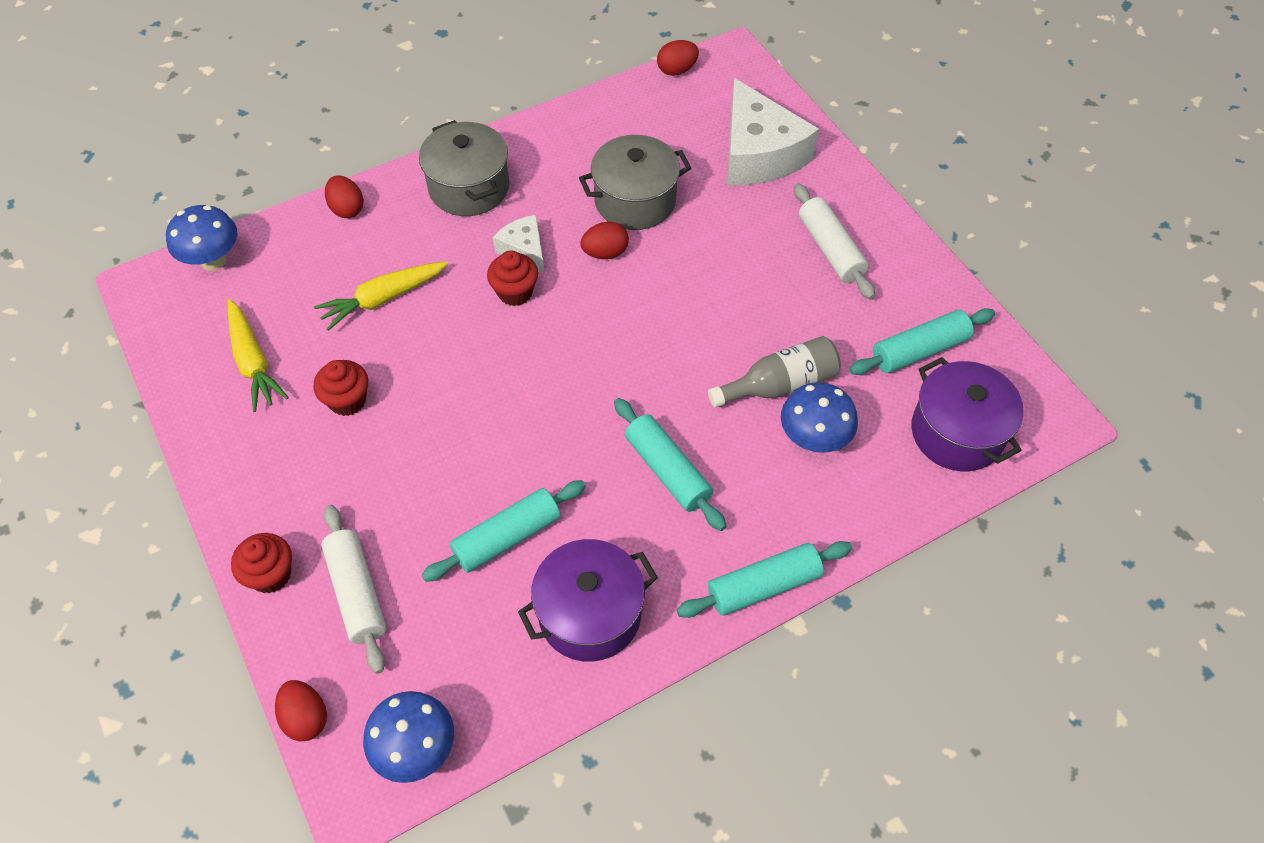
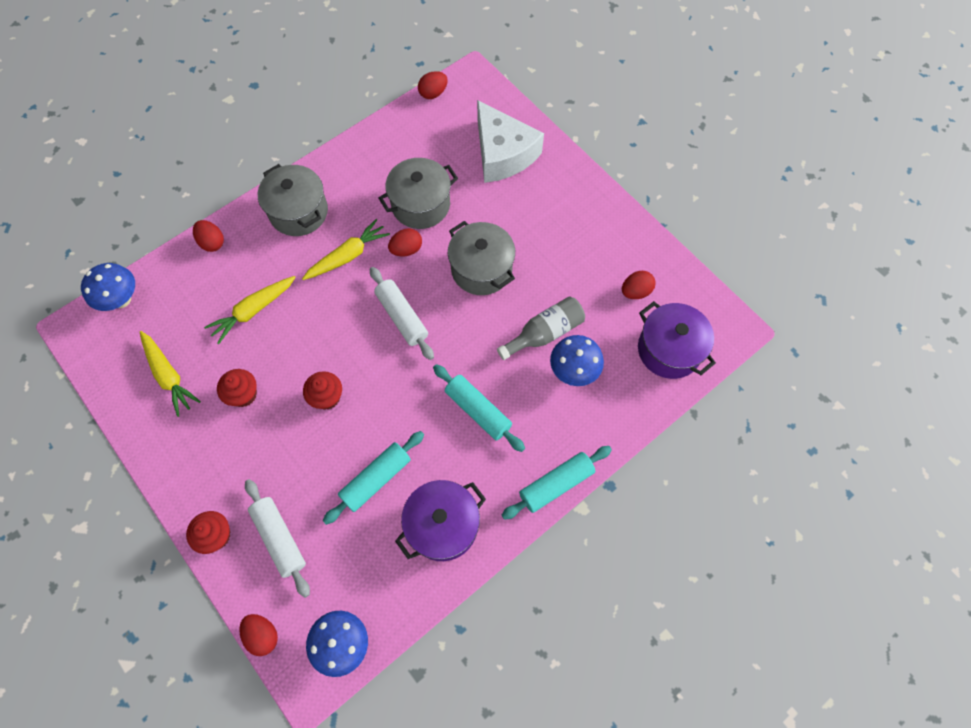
camera: 10 degrees left, 10 degrees up
(515, 292) = (347, 291): red cupcake -> red cupcake (327, 397)
(524, 249) = (348, 256): white cheese -> yellow carrot
(704, 291) = (481, 269): none -> grey pot
(830, 249) = (564, 223): white rolling pin -> white rolling pin (402, 317)
(919, 350) = (635, 291): turquoise rolling pin -> red egg

